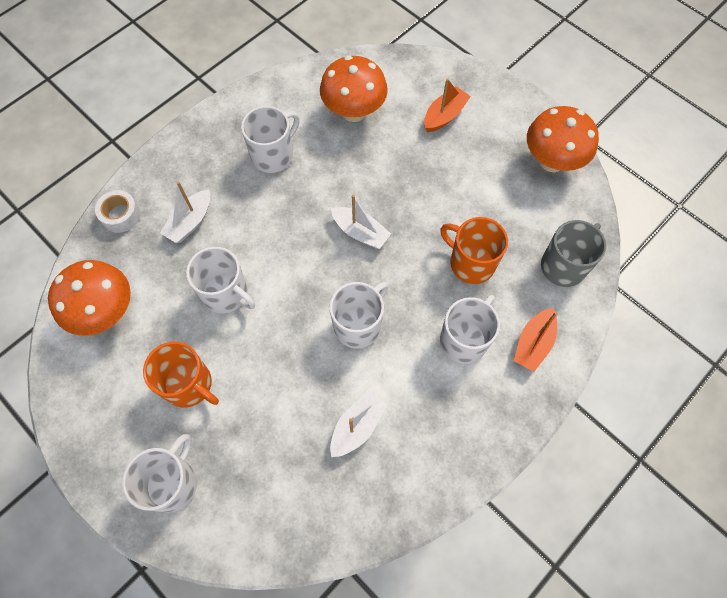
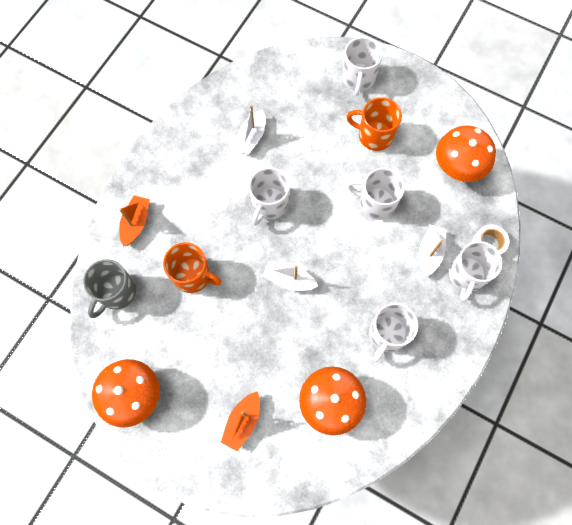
camera: 165 degrees right, 5 degrees up
(464, 340) = (188, 213): white mug -> white mug (466, 275)

